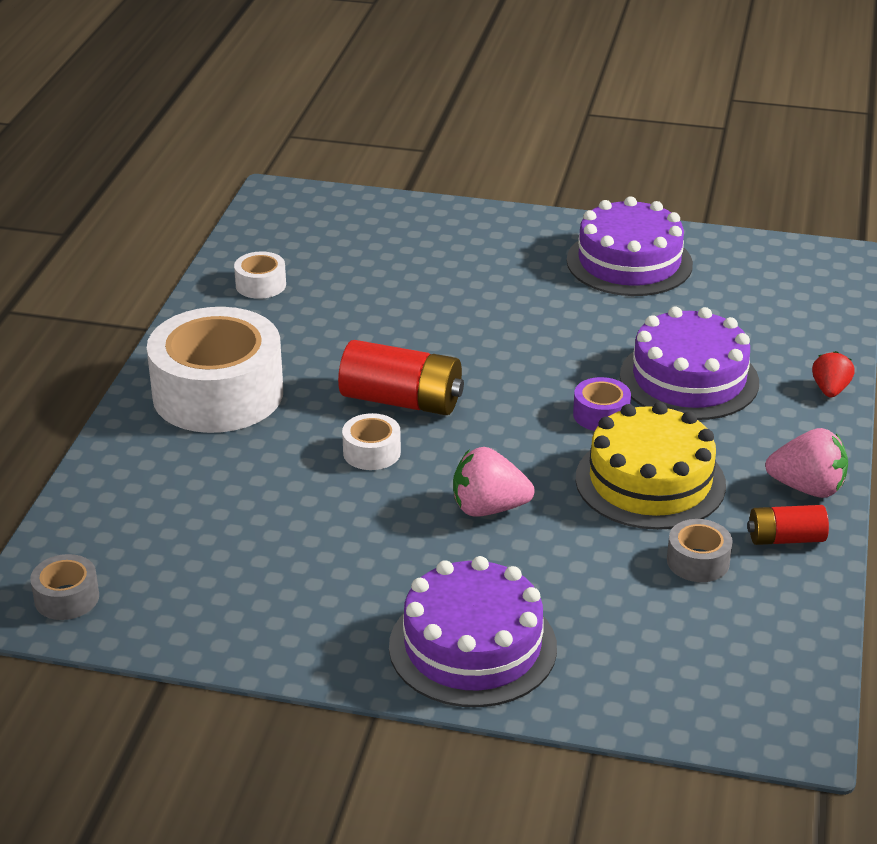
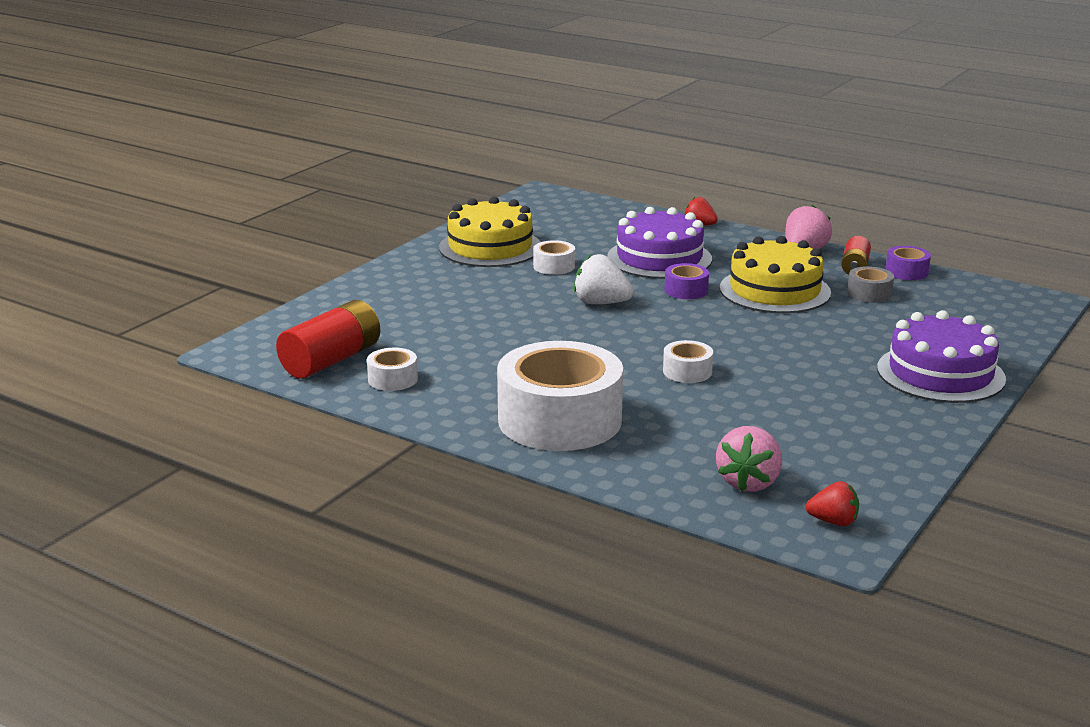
camera: 70 degrees left, 10 degrees down
(66, 598) = (833, 522): grey tape -> red strawberry
(401, 400) = (622, 350): red battery -> red battery (331, 360)
(488, 508) = (782, 343): pink strawberry -> pink strawberry (749, 482)
(521, 364) = (601, 303): none -> white strawberry
(605, 313) = (554, 266): none -> white tape
(629, 262) = (490, 247): purple cake -> yellow cake
(805, 588) = (906, 272): none -> purple tape

